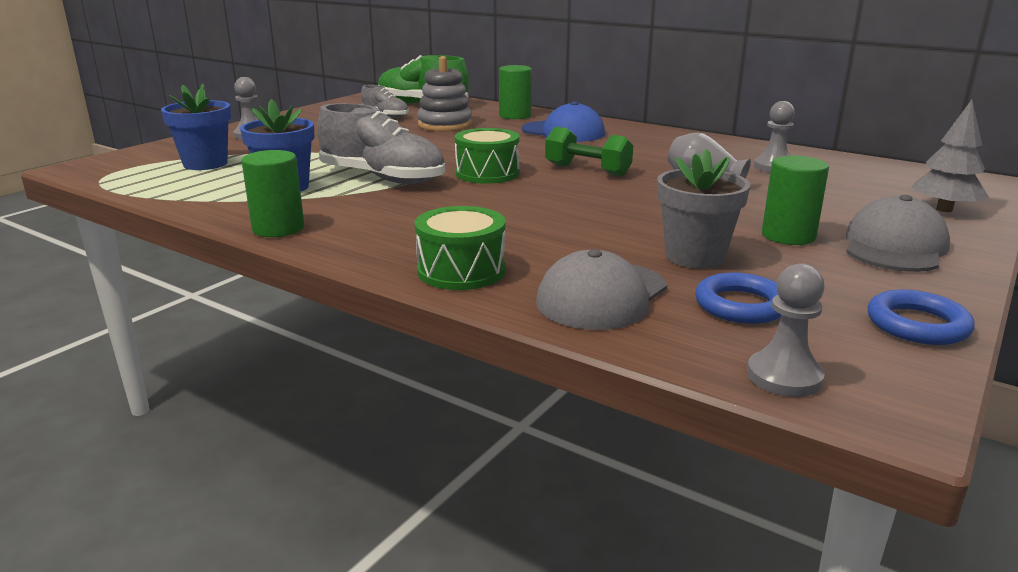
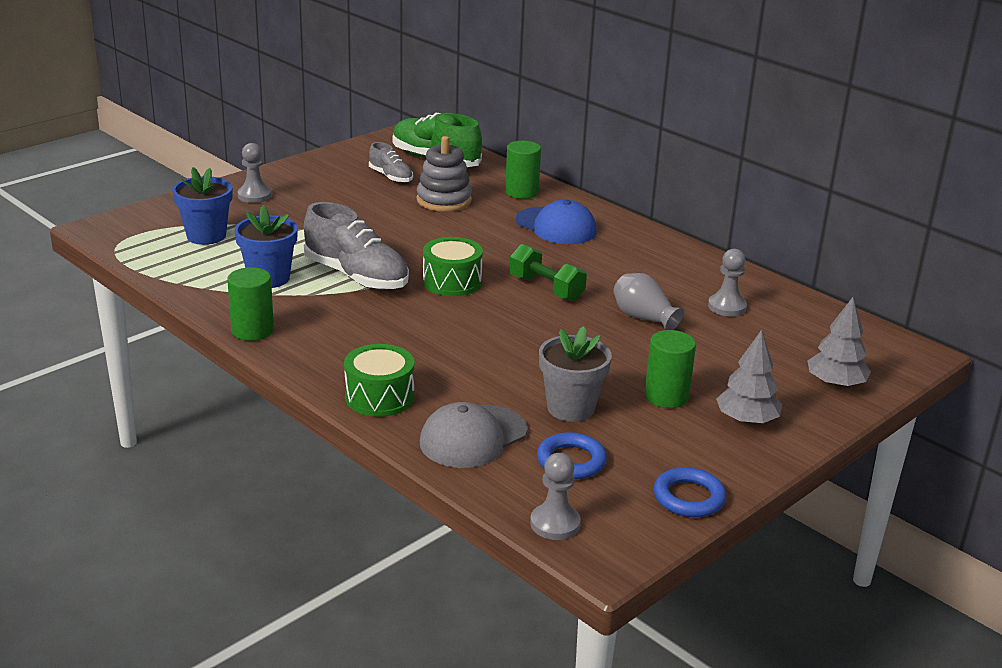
camera: 10 degrees right, 5 degrees up
(894, 246) = (746, 420): grey cap -> grey tree

